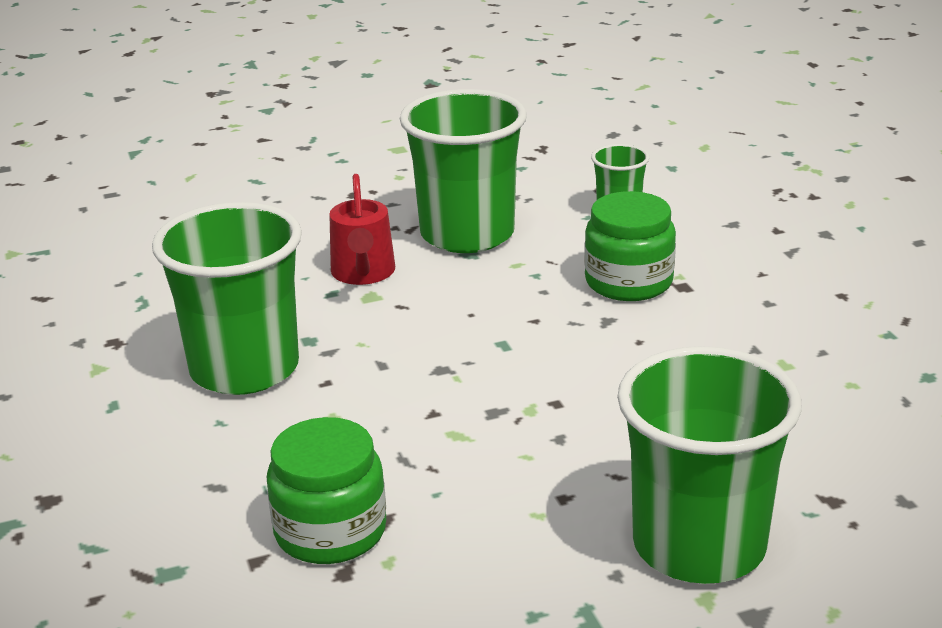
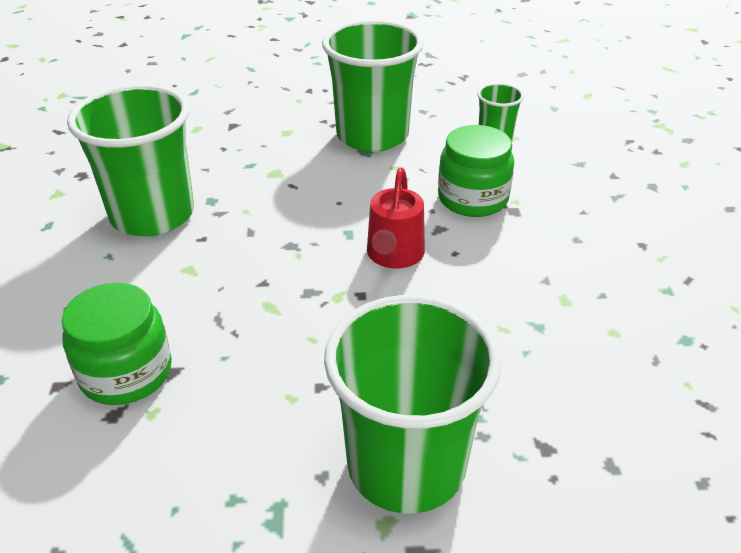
camera: 15 degrees right, 10 degrees up
(363, 273) = (280, 153): red watering can -> red watering can (394, 255)

